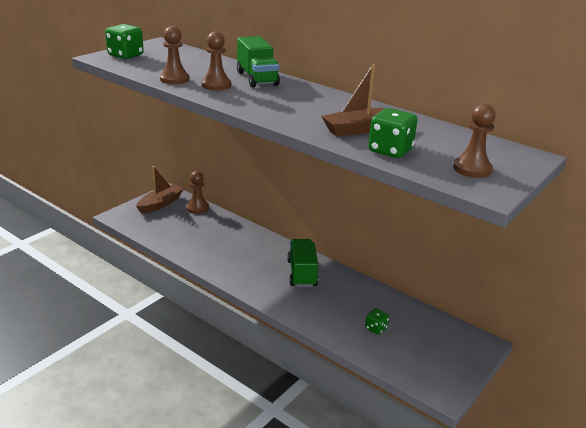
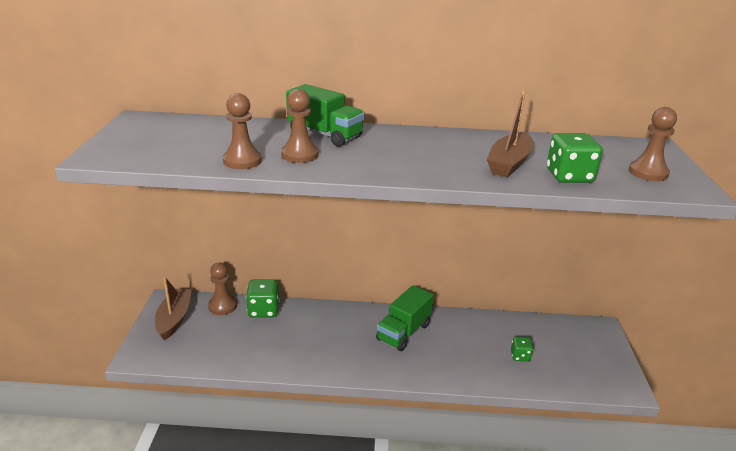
camera: 35 degrees left, 0 degrees up
(125, 55) = (126, 145): green dice -> green dice (263, 310)
(302, 273) = (403, 332): green truck -> green truck turned 105 degrees counterclockwise

